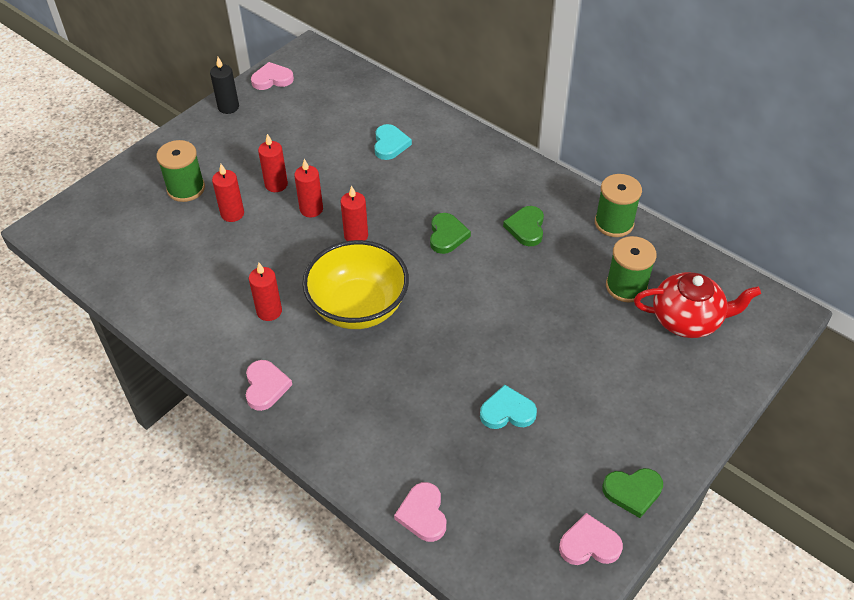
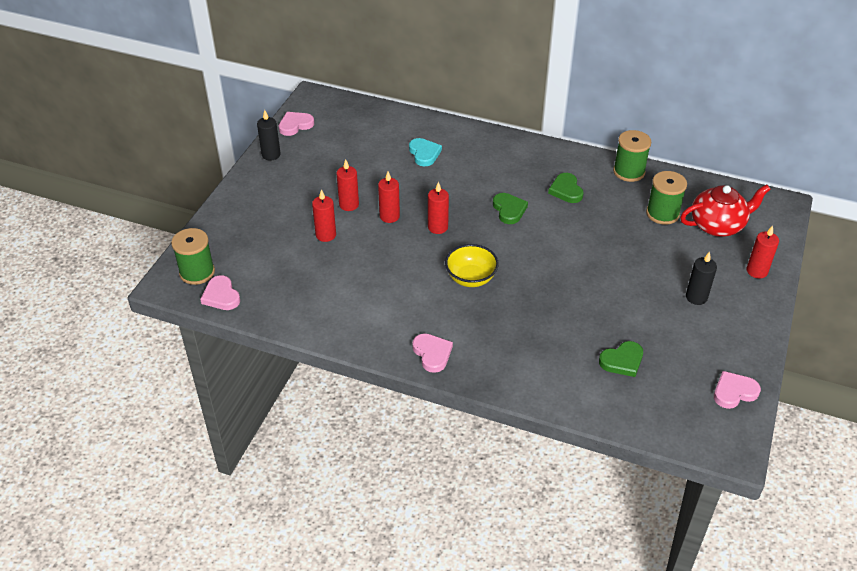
camera: 20 degrees left, 5 degrees down
(186, 188) = (274, 225): green spool -> green spool (197, 272)
(269, 311) = (401, 299): red candle -> red candle (757, 271)
(358, 307) = (471, 278): yellow bowl -> yellow bowl, size x0.61
(423, 514) = (605, 407): pink heart -> pink heart (221, 296)
(507, 411) = (626, 321): turquoise heart -> none
(609, 406) = (696, 297): none -> black candle
(632, 492) = (744, 349): green heart -> green heart (622, 361)

